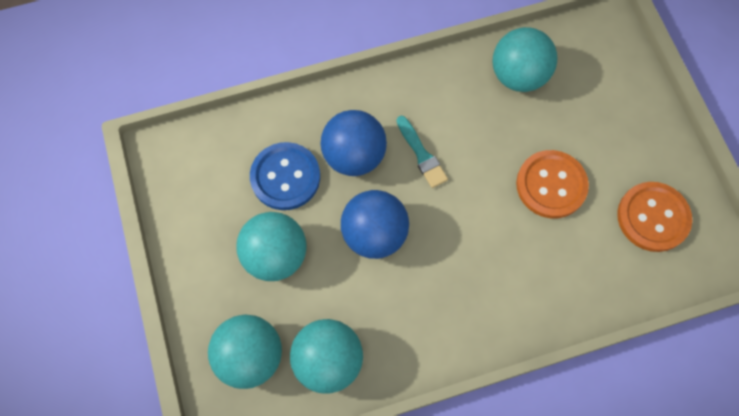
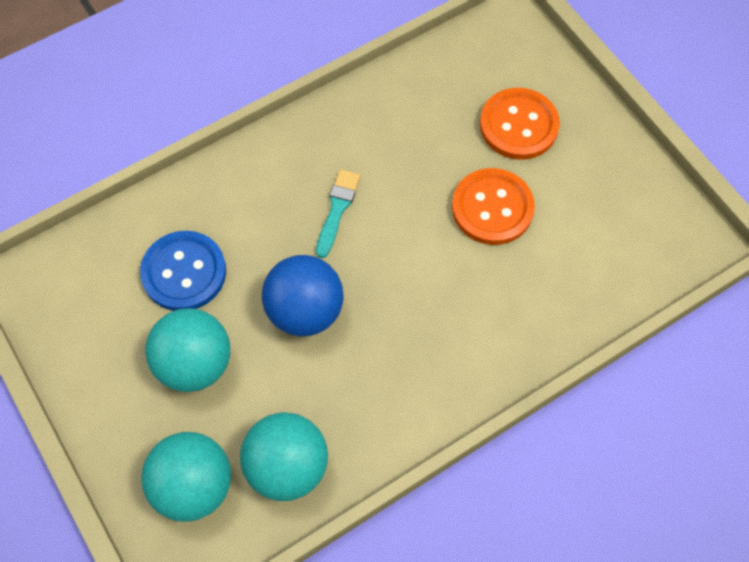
camera: 15 degrees left, 5 degrees down
(354, 156) = (259, 229): blue ball -> none
(421, 155) = (337, 209): turquoise brush -> turquoise brush turned 120 degrees counterclockwise
(518, 75) = (424, 97): turquoise ball -> none
(652, 217) = (613, 216): orange button -> orange button (518, 125)

